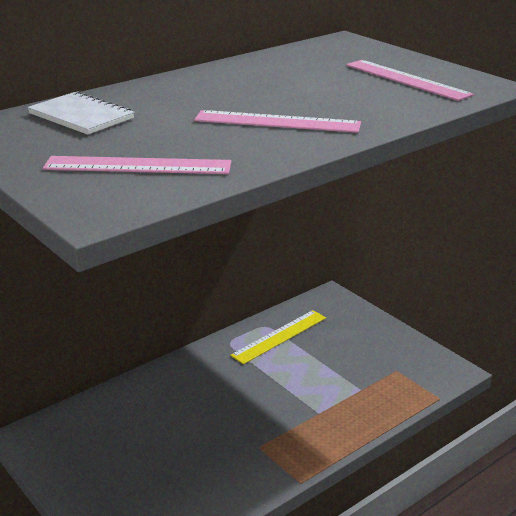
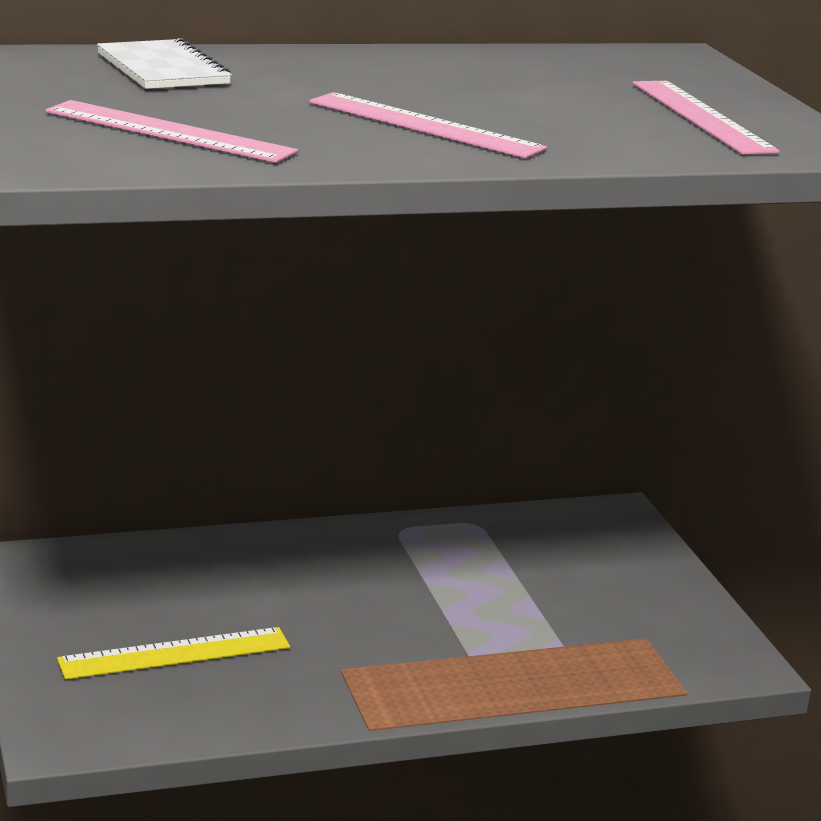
camera: 20 degrees right, 5 degrees down
(279, 336) = (487, 543): yellow ruler -> yellow ruler (175, 653)

